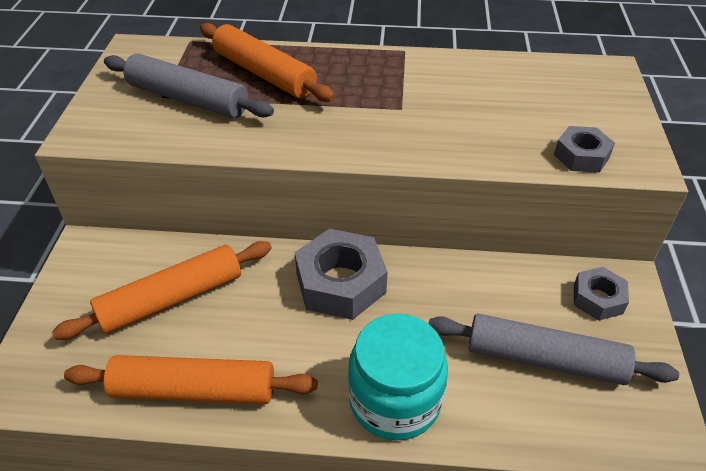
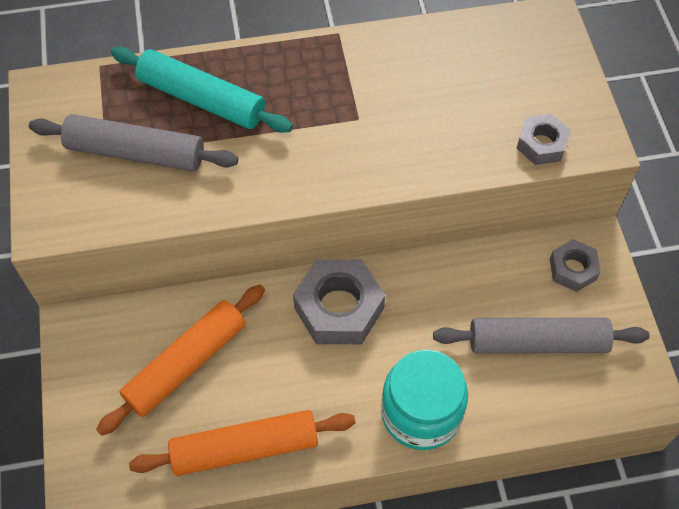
camera: 15 degrees left, 15 degrees up
(264, 74) = (201, 99): orange rolling pin -> turquoise rolling pin

